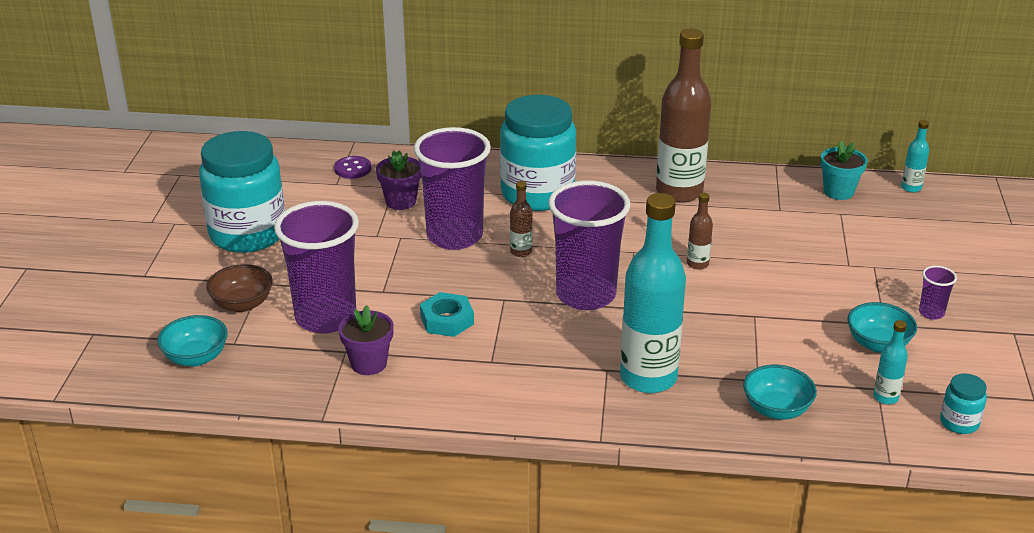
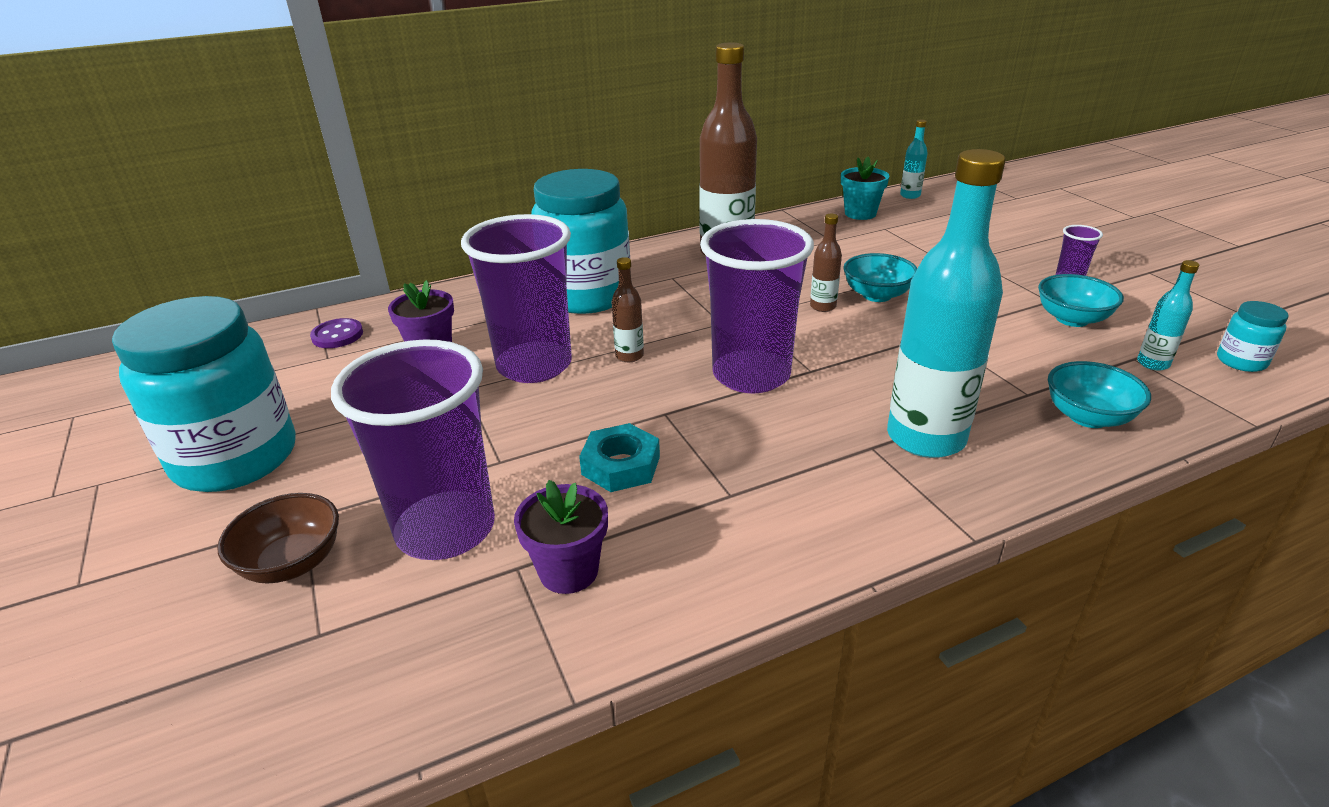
camera: 30 degrees left, 0 degrees up
(196, 357) = (262, 692): turquoise bowl -> turquoise bowl (877, 295)

